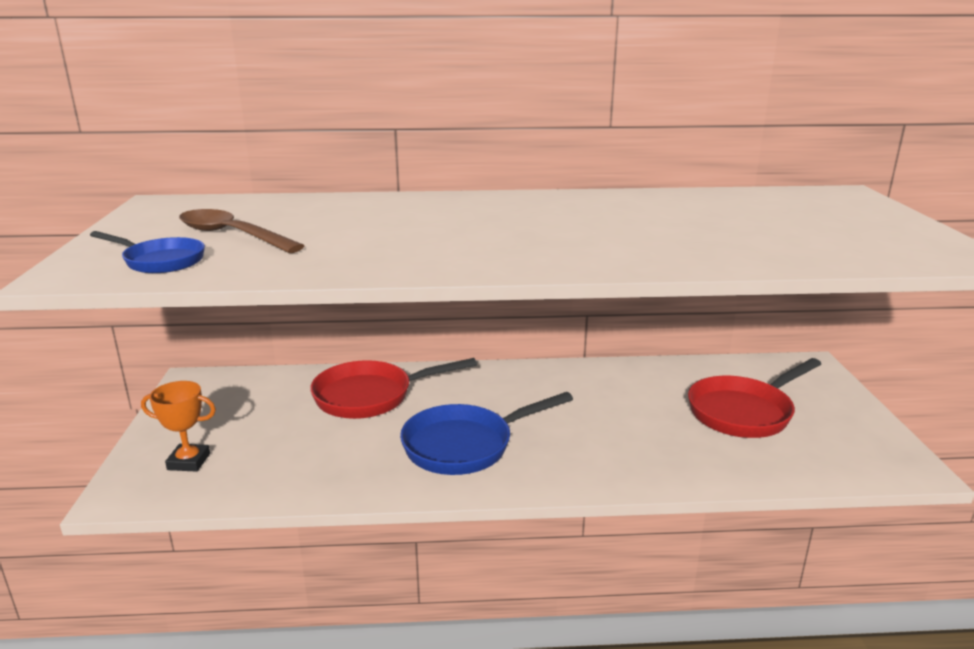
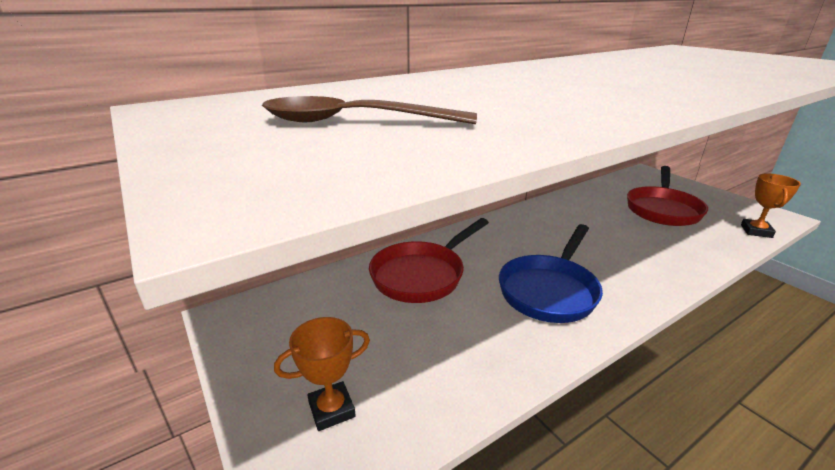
camera: 30 degrees left, 5 degrees up
(160, 261) = (337, 160): blue pan -> none
(831, 472) = (756, 231): none -> orange trophy

